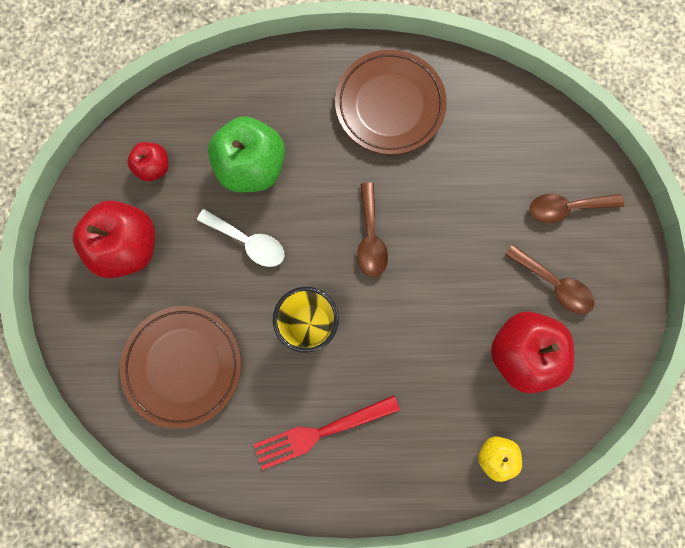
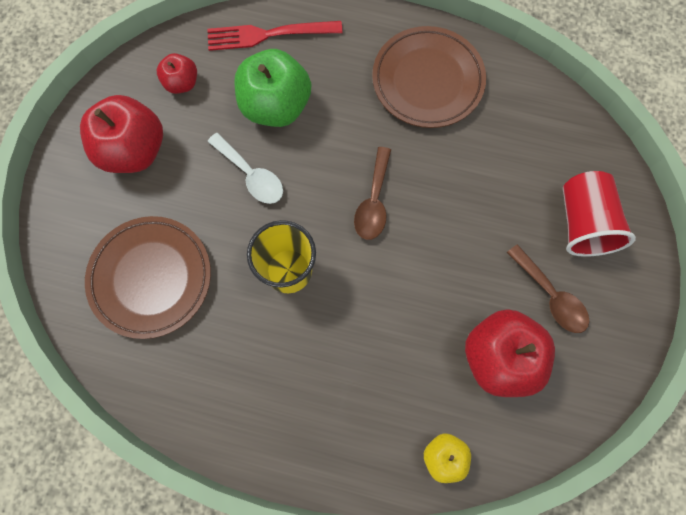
camera: 15 degrees right, 5 degrees down
(321, 432) = (269, 381): red fork -> red fork (269, 35)
(566, 208) = (582, 223): brown spoon -> red cup

